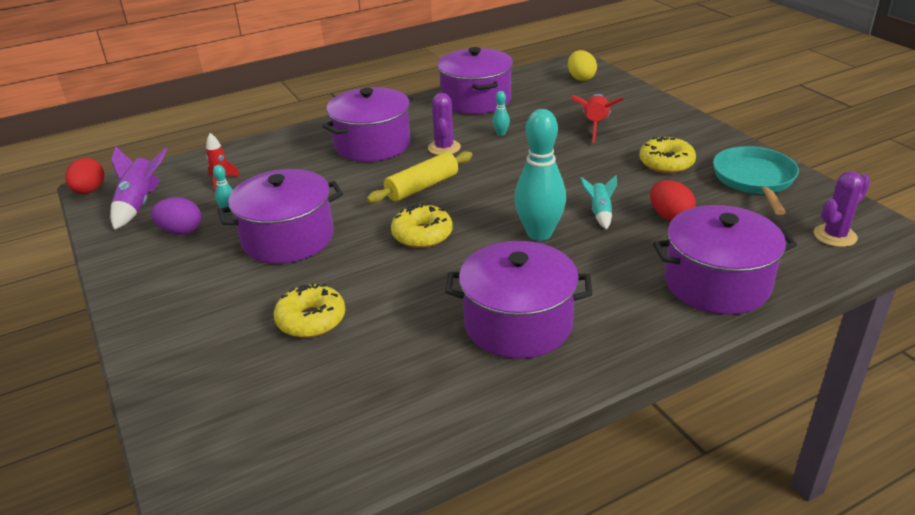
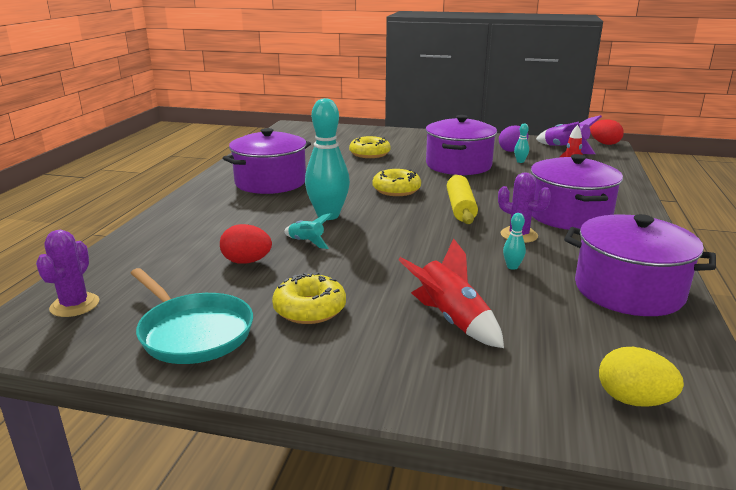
camera: 130 degrees right, 10 degrees down
(717, 283) = (167, 235): purple pot -> none

